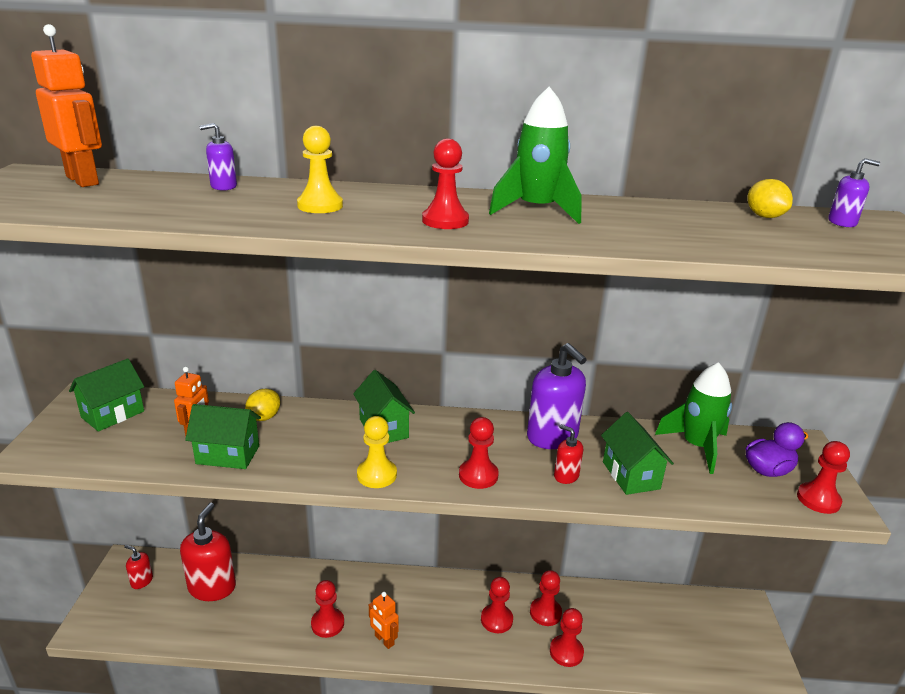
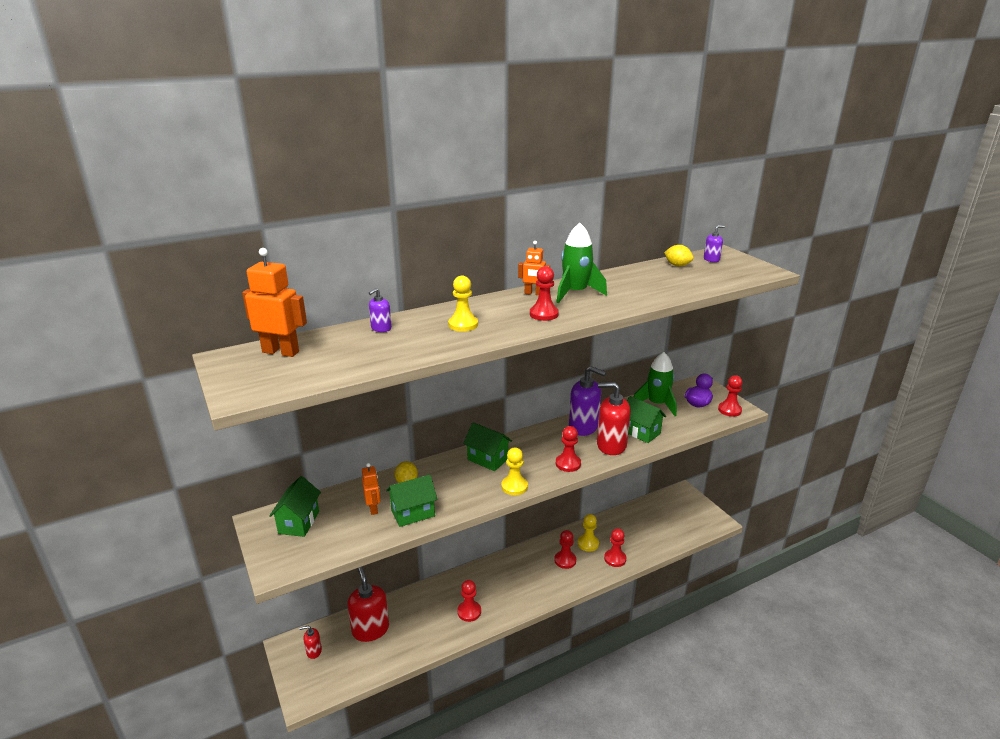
camera: 30 degrees left, 0 degrees up
(384, 640) = (511, 603): orange robot -> orange robot (533, 293)
(545, 613) = (588, 544): red pawn -> yellow pawn
(566, 476) = (611, 445): red soap dispenser -> red soap dispenser, size x2.04

